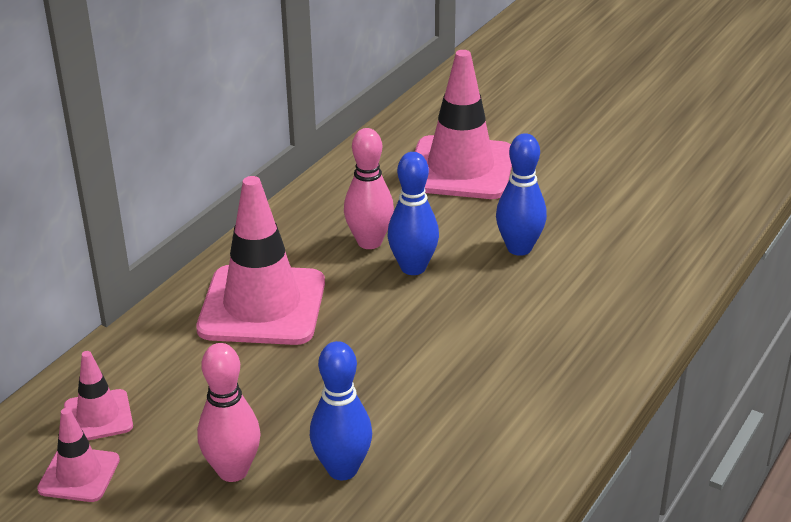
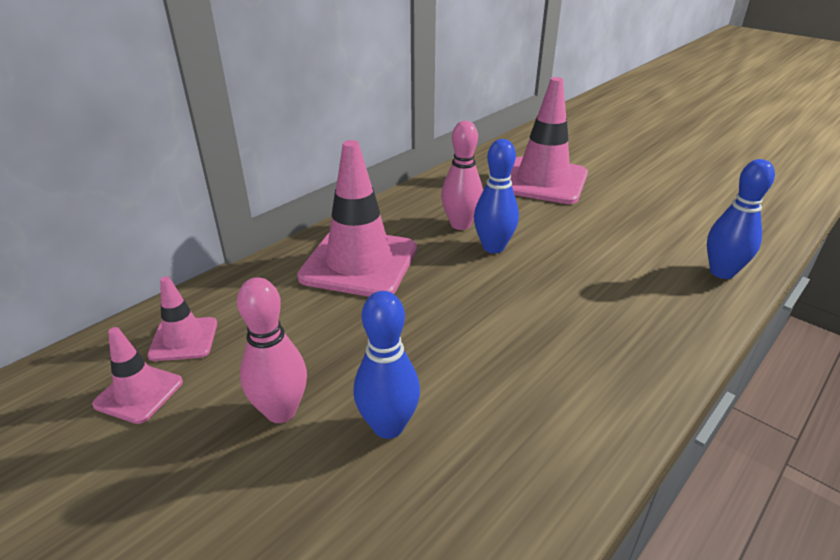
camera: 10 degrees right, 0 degrees up
(519, 248) = (587, 242): blue bowling pin -> blue bowling pin (721, 272)

